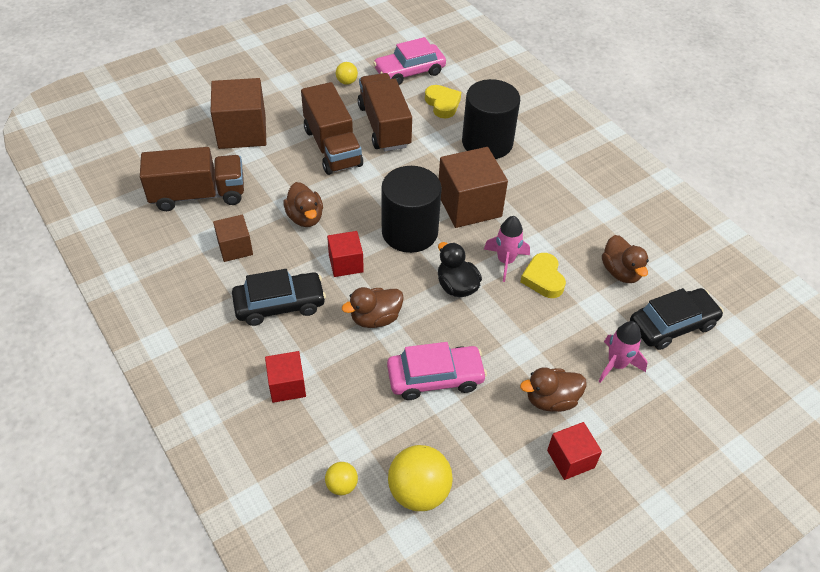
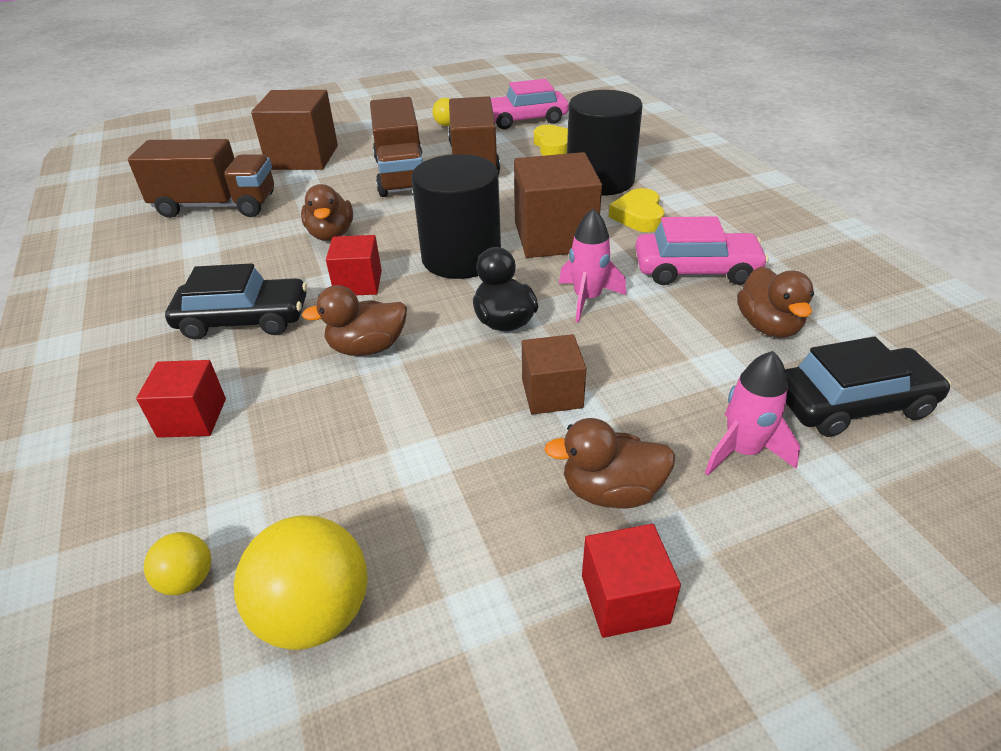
camera: 15 degrees right, 10 degrees down
(235, 248) = (225, 257): brown cube -> brown cube (552, 393)
(435, 378) = (423, 434): pink car -> pink car (696, 270)
(543, 279) = (640, 324): yellow heart -> yellow heart (638, 216)

